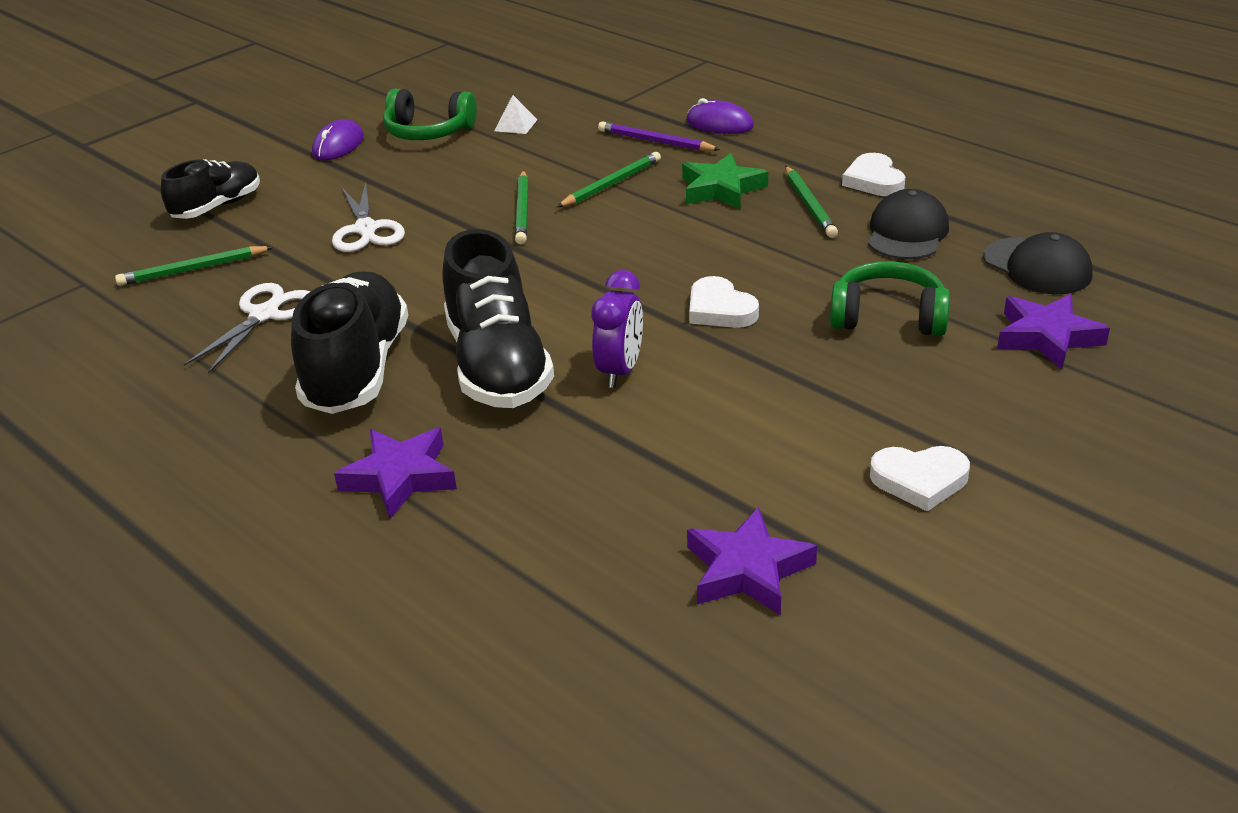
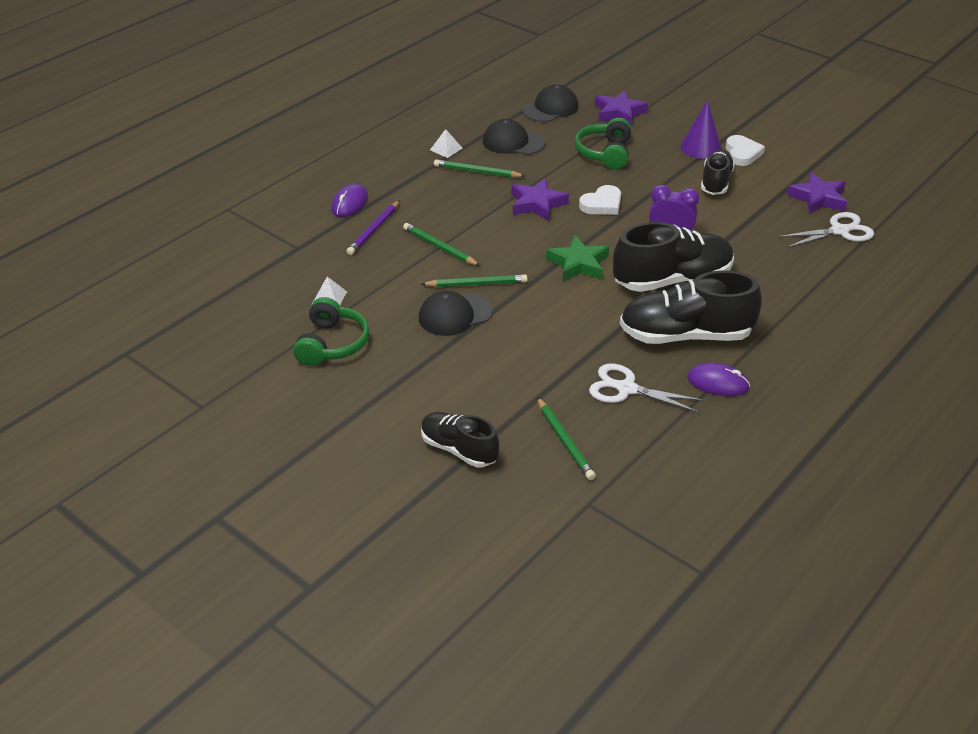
camera: 95 degrees left, 5 degrees up
(338, 145) = (348, 394): purple mouse -> purple mouse (718, 383)
(366, 229) = (502, 357): white scissors -> white scissors (839, 231)
(400, 477) = (784, 305): purple star -> purple star (537, 204)
(460, 198) = (454, 315): none -> black cap
(721, 189) = (452, 203): green star -> green star (578, 264)
(800, 435) = (715, 182): none -> black shoe
(809, 205) = (477, 172): green pencil -> green pencil turned 150 degrees counterclockwise
(874, 180) = (446, 149): white heart -> white pyramid
(933, 427) = (701, 147): none -> purple cone

